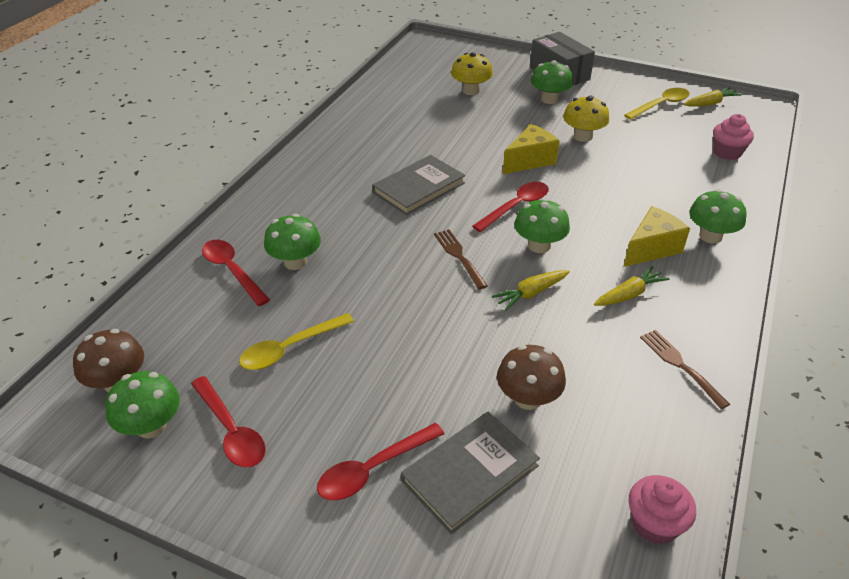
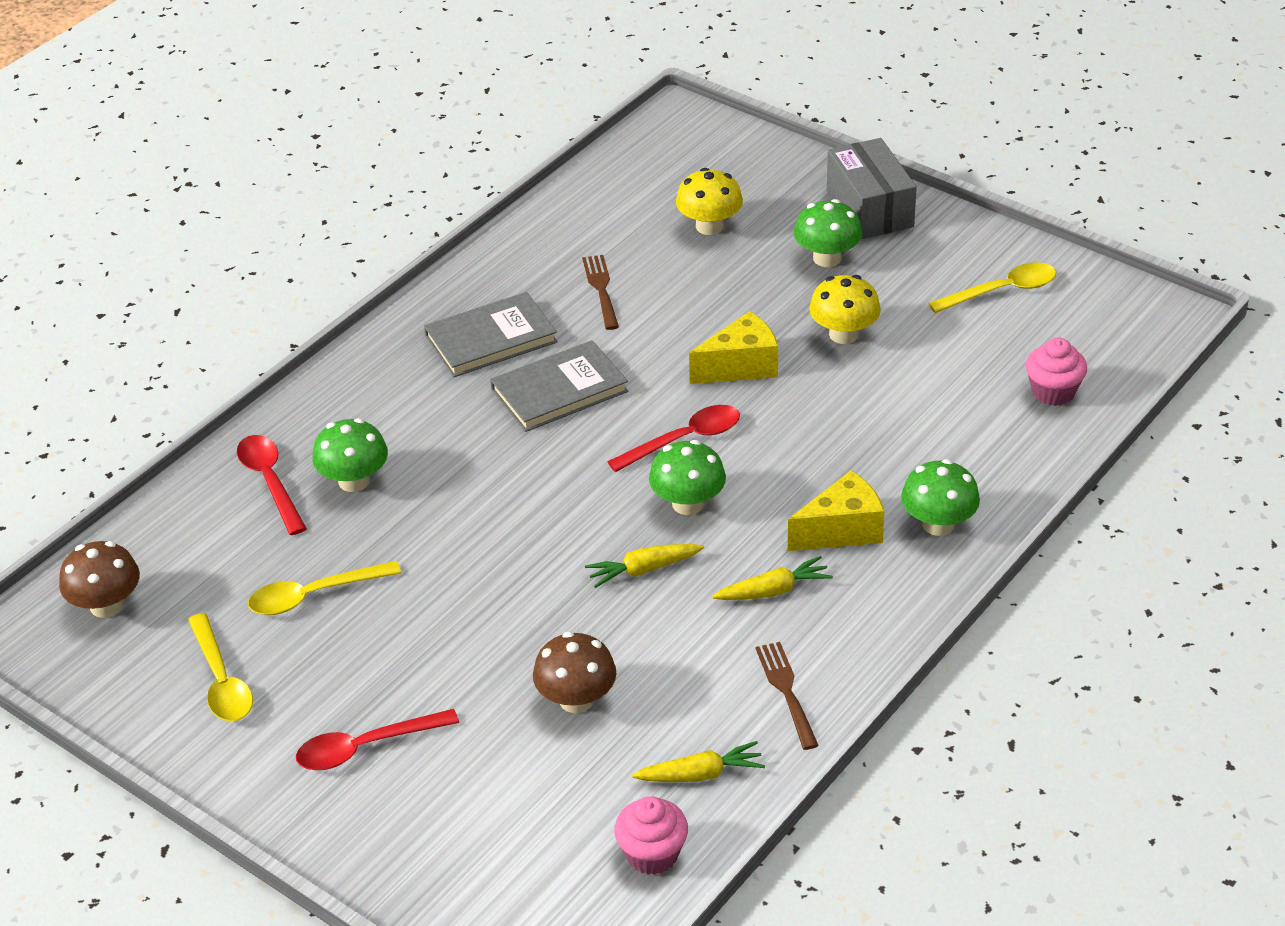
camera: 15 degrees right, 0 degrees up
(151, 426) = (135, 661): green mushroom -> none
(231, 431) = (221, 681): red spoon -> yellow spoon
(458, 256) = (571, 504): brown fork -> brown fork (601, 289)
(470, 473) = (472, 770): grey book -> grey book (491, 339)
(710, 103) = (1085, 298): yellow carrot -> yellow carrot (700, 774)

